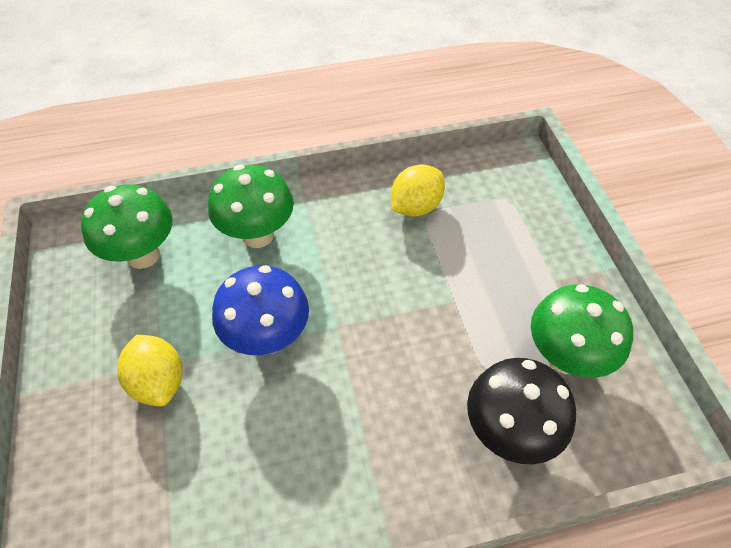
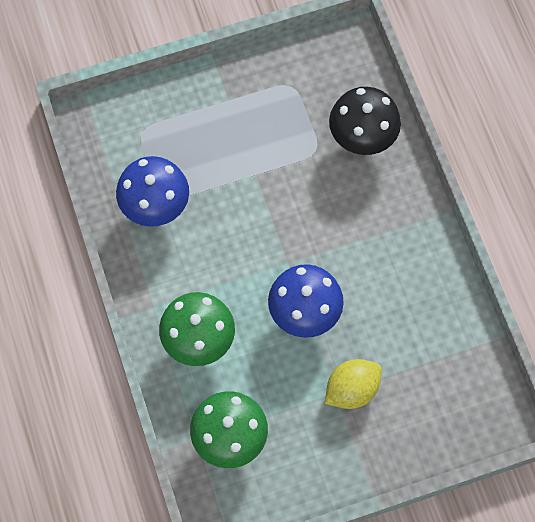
camera: 95 degrees left, 15 degrees up
(415, 207) = (155, 208): yellow lemon -> blue mushroom
(565, 357) = (299, 98): green mushroom -> none

